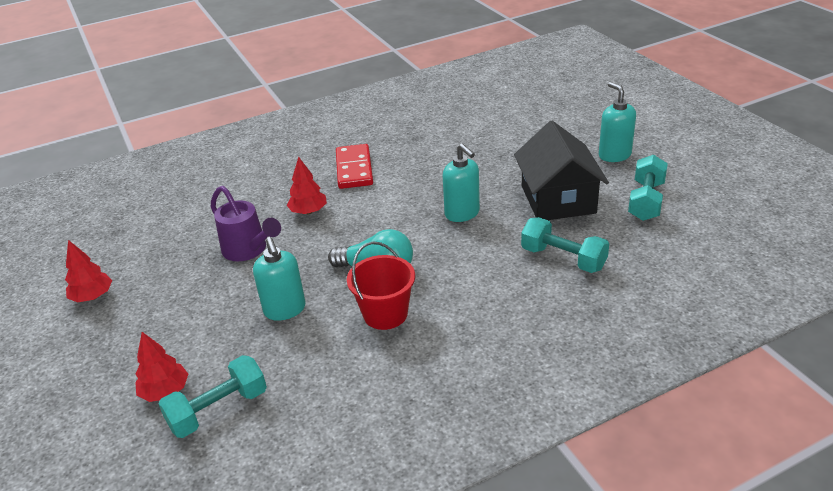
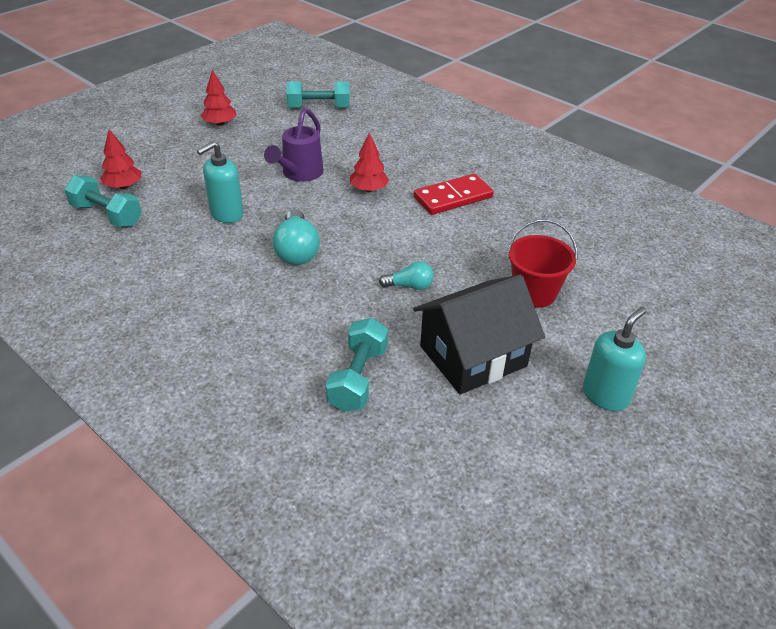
camera: 65 degrees right, 5 degrees up
(385, 314) = (234, 270): red bucket -> red bucket (534, 293)
(462, 213) = (409, 286): turquoise soap dispenser -> turquoise light bulb
(646, 201) = (510, 440): turquoise dumbbell -> turquoise dumbbell (319, 108)

